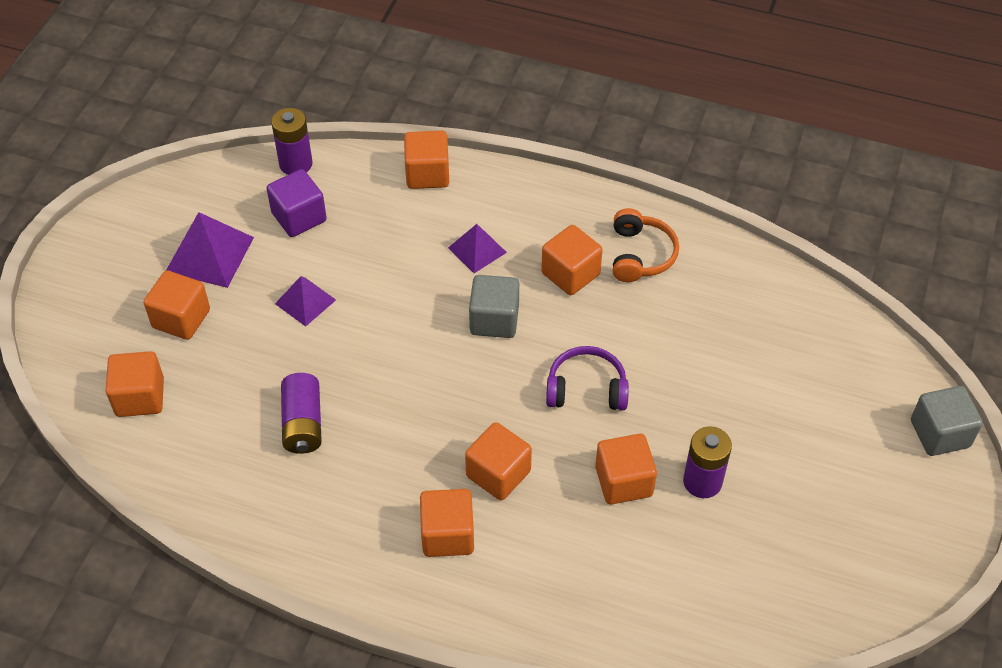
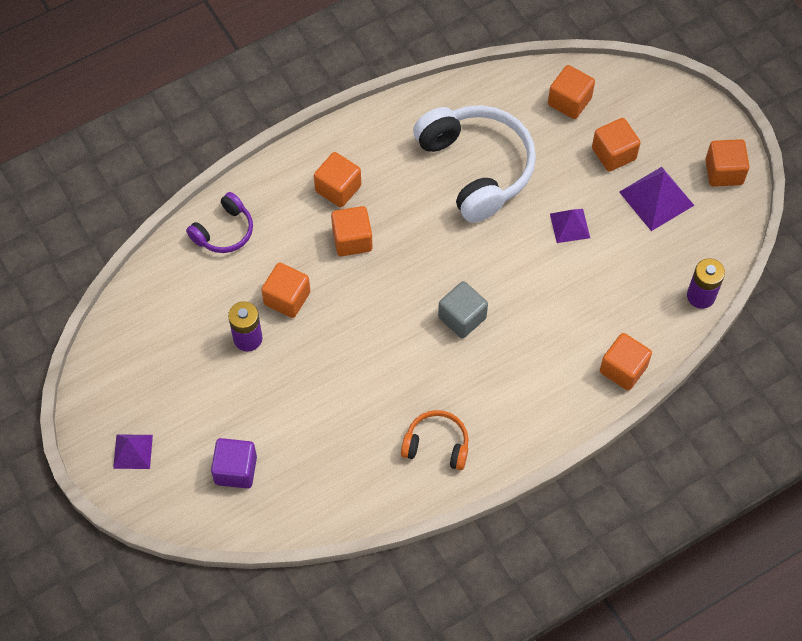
camera: 130 degrees right, 10 degrees up
(299, 217) = (647, 267): purple cube -> purple cube (236, 470)
(303, 424) = (477, 168): purple battery -> white headphones
(477, 250) = (528, 350): purple pyramid -> purple pyramid (133, 451)
(570, 274) = (459, 389): orange cube -> orange cube (724, 172)
(586, 389) = (365, 329): purple headphones -> purple headphones (224, 231)
(640, 255) = (437, 445): orange headphones -> orange headphones turned 150 degrees clockwise
(939, 433) = (150, 498): grey cube -> none

